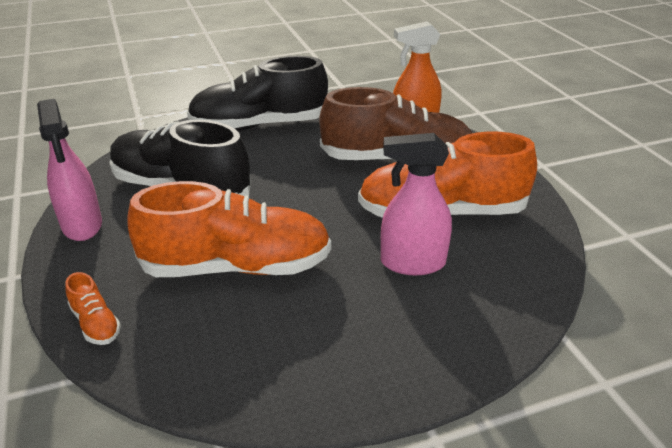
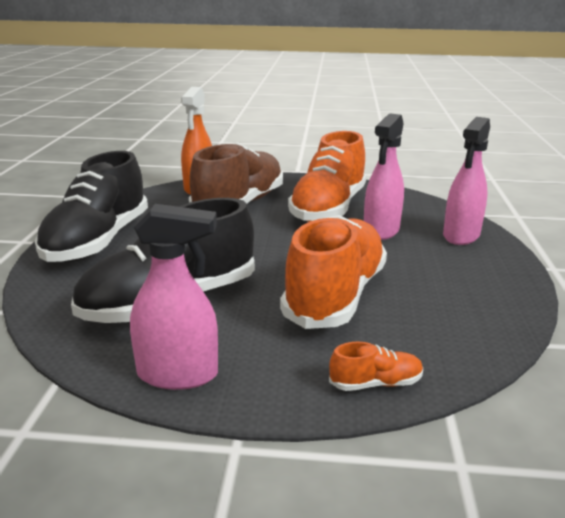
camera: 65 degrees left, 10 degrees down
(457, 330) = (461, 236): none -> pink spray bottle

